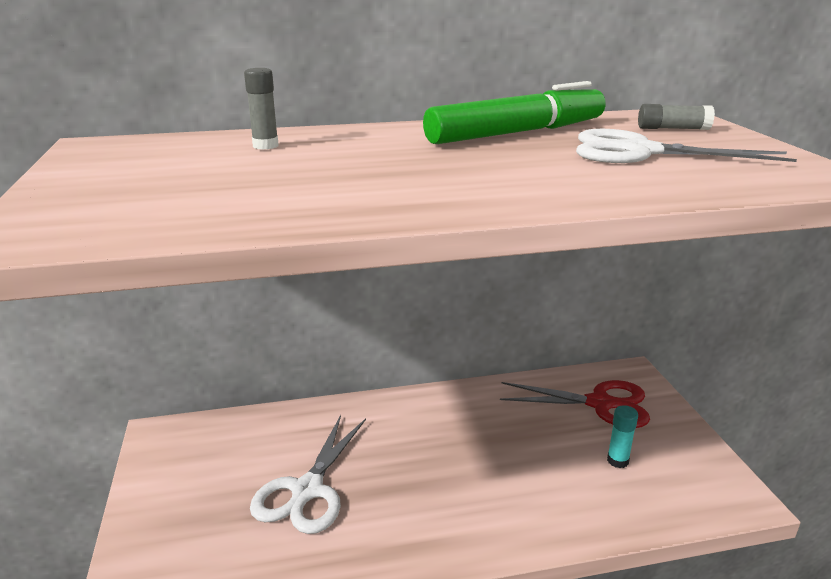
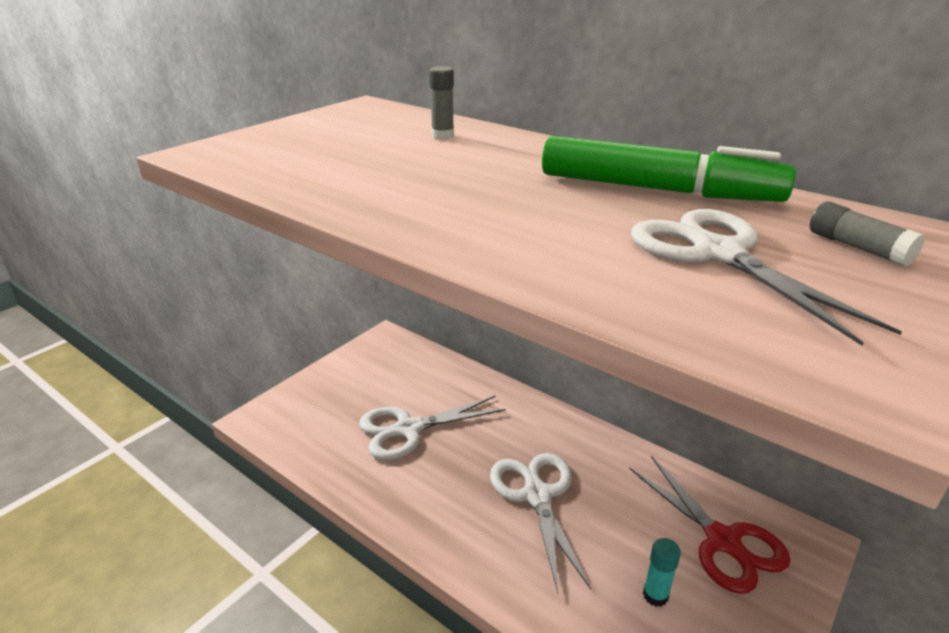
camera: 50 degrees right, 5 degrees up
(474, 460) = (537, 496): none -> white scissors

